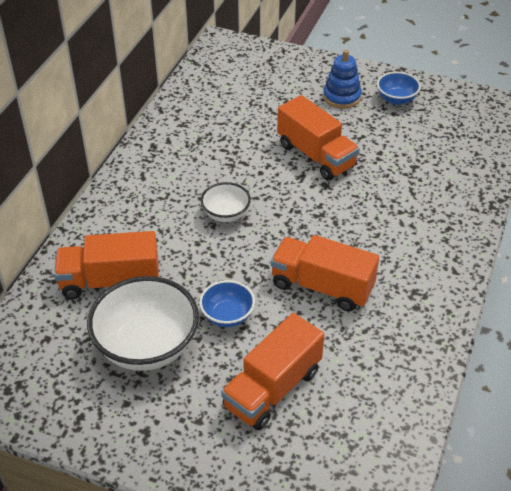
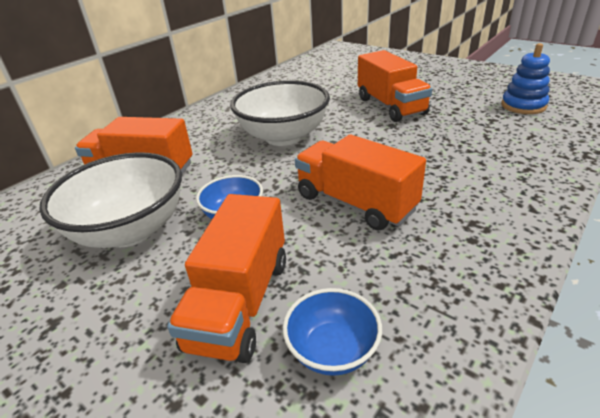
camera: 20 degrees right, 10 degrees down
(226, 214) = (283, 136): white bowl -> white bowl, size x1.91
(272, 388) = (240, 302): orange truck -> orange truck turned 45 degrees counterclockwise
(341, 97) = (429, 75): blue stacking toy -> blue stacking toy (523, 106)
(396, 99) = (482, 78): blue bowl -> blue bowl (332, 350)

